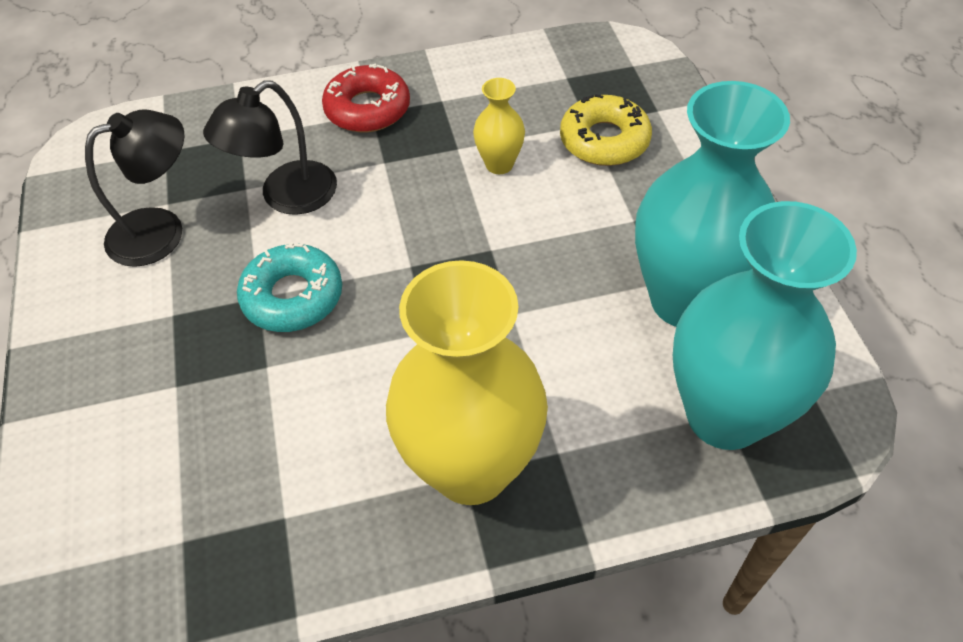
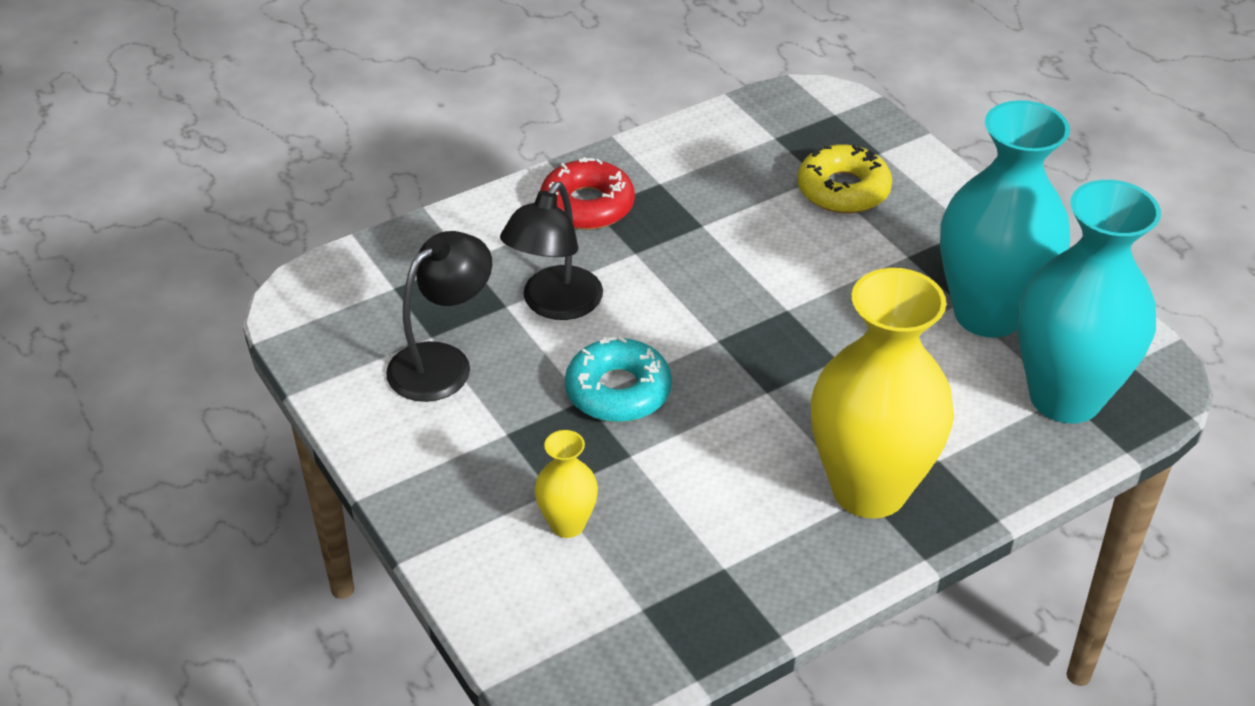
camera: 20 degrees left, 10 degrees down
(499, 164) = (752, 232): yellow vase -> yellow vase (567, 524)

